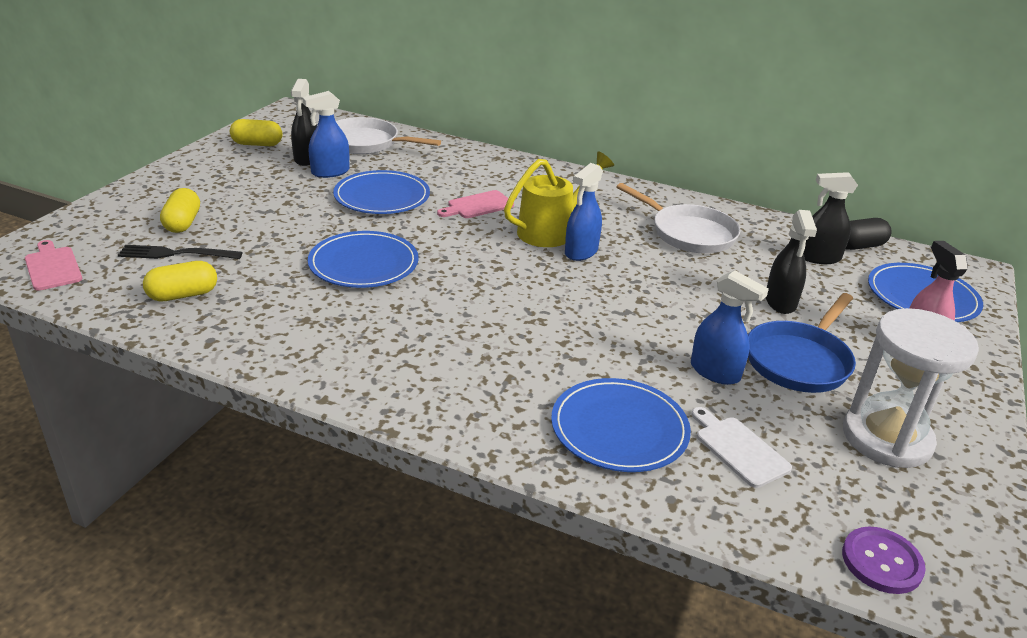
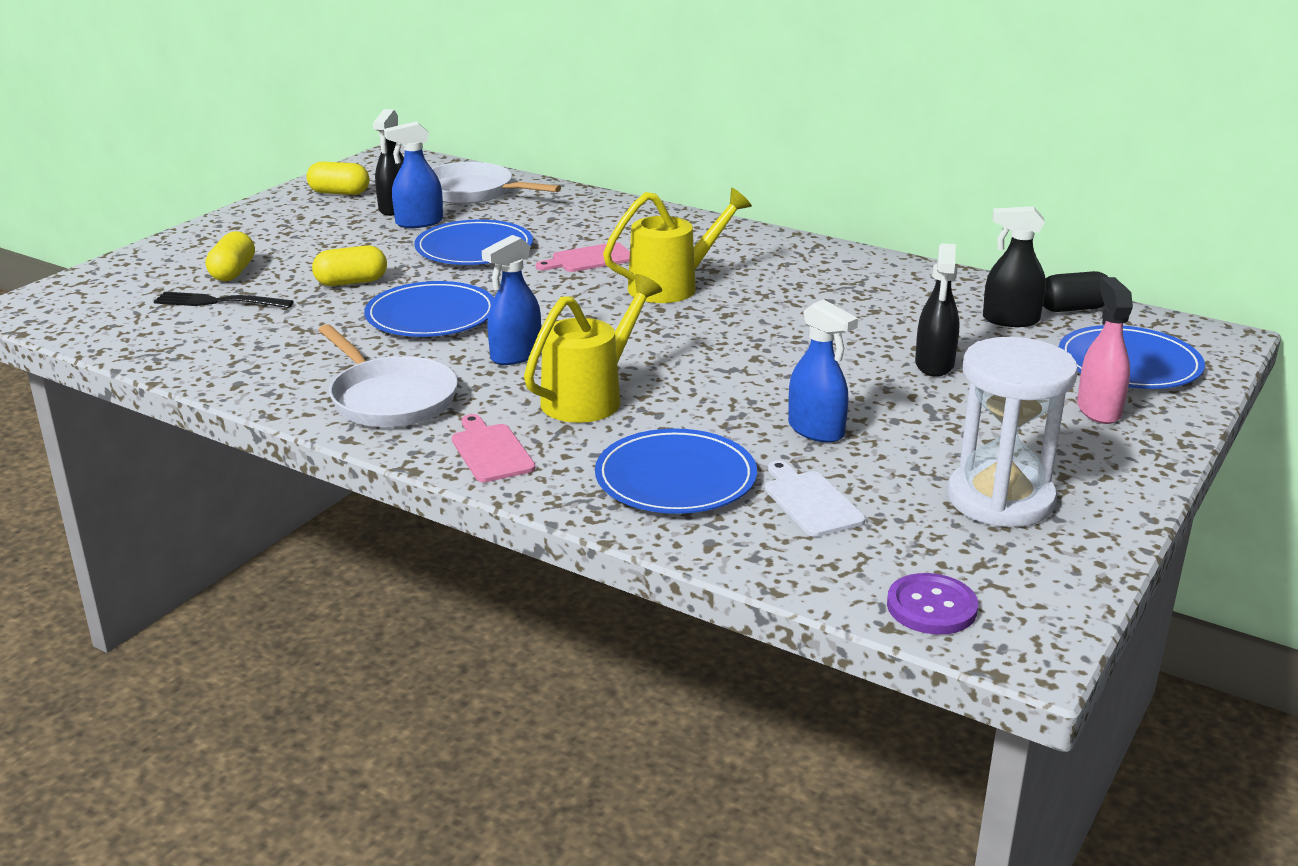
camera: 10 degrees right, 5 degrees down
(53, 267) = (82, 312): pink cutting board -> pink cutting board (491, 451)
(183, 295) = (218, 341): yellow capsule -> yellow capsule (351, 282)
(521, 345) = (590, 398): none -> yellow watering can
(581, 252) = (700, 308): blue spray bottle -> blue spray bottle (515, 355)
(688, 233) = (848, 291): white pan -> white pan (390, 398)
(799, 360) = (929, 422): blue pan -> none

